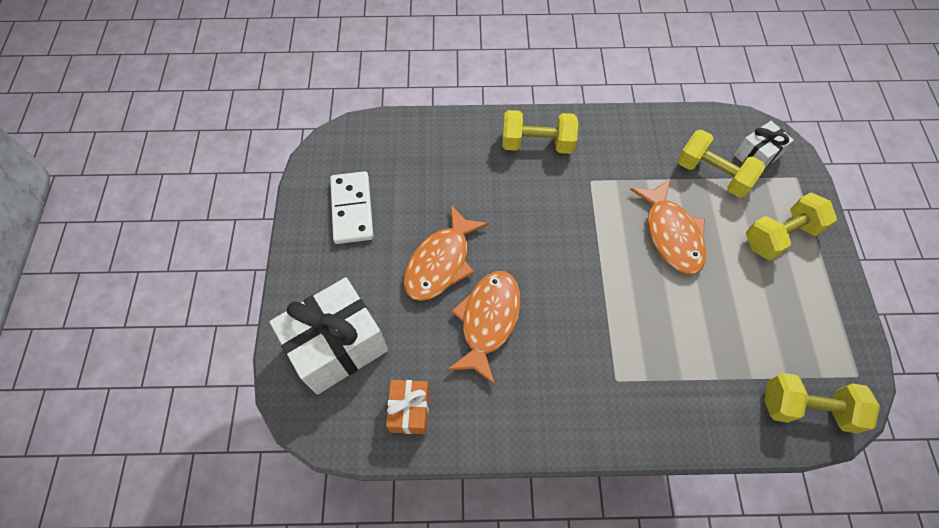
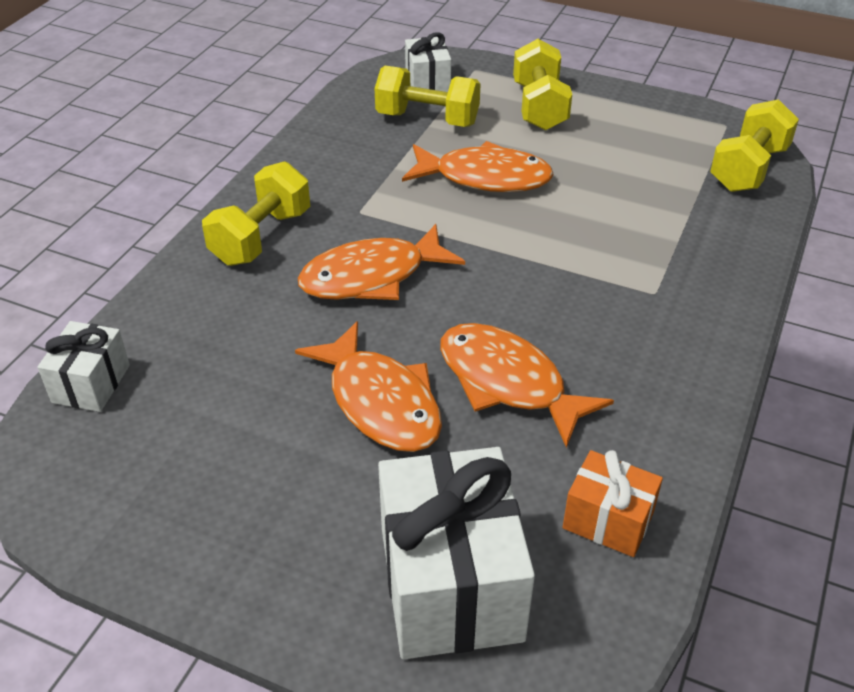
camera: 65 degrees left, 20 degrees down
(352, 209) = (201, 483): white domino -> none
(390, 131) = (91, 384): none -> white gift
(536, 213) = (372, 276): none -> orange fish
(712, 174) = (427, 119): yellow dumbbell -> yellow dumbbell turned 45 degrees clockwise

